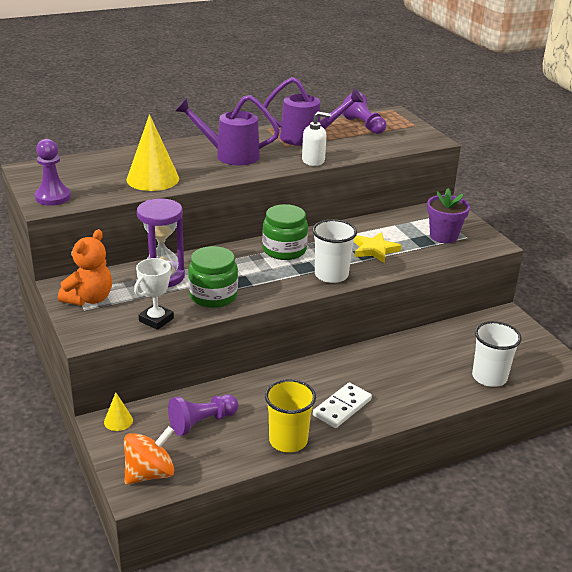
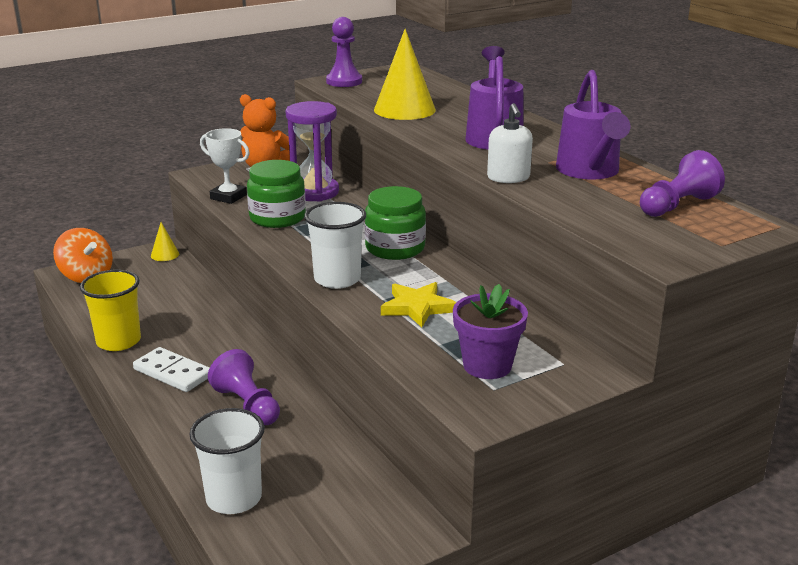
camera: 85 degrees right, 5 degrees down
(202, 422) = (156, 293): purple pawn -> purple pawn (247, 405)

